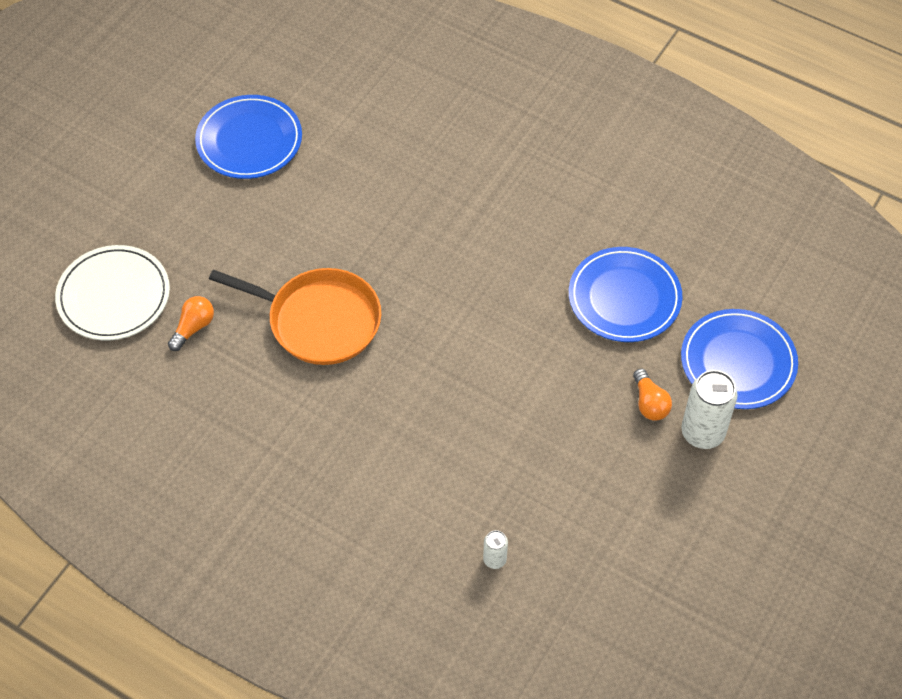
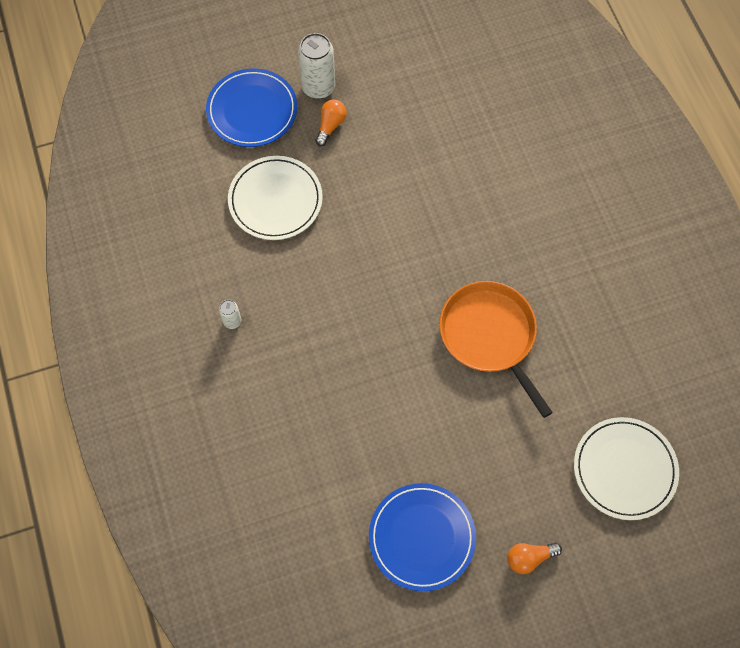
camera: 140 degrees left, 10 degrees up
(193, 328) = (583, 397): orange light bulb -> orange light bulb (529, 558)
(494, 559) = (507, 106): white can -> white can (232, 321)
(624, 298) = (275, 200): blue plate -> white plate

